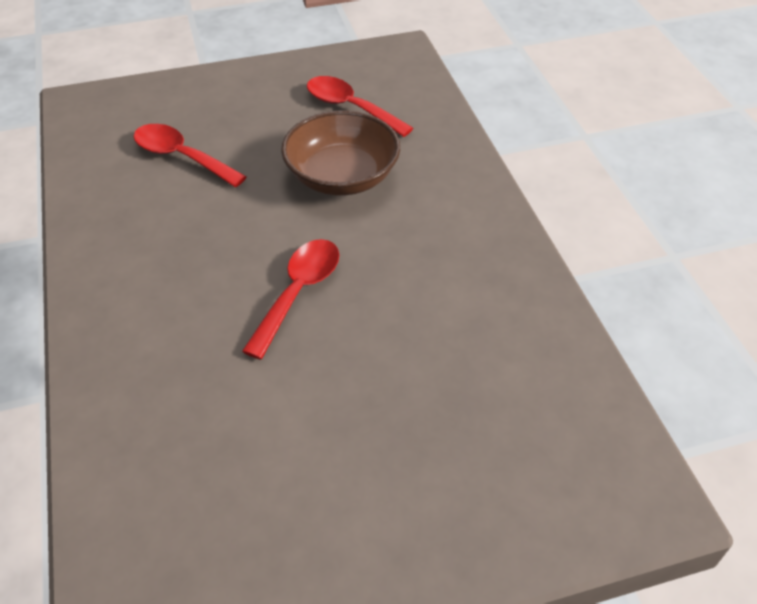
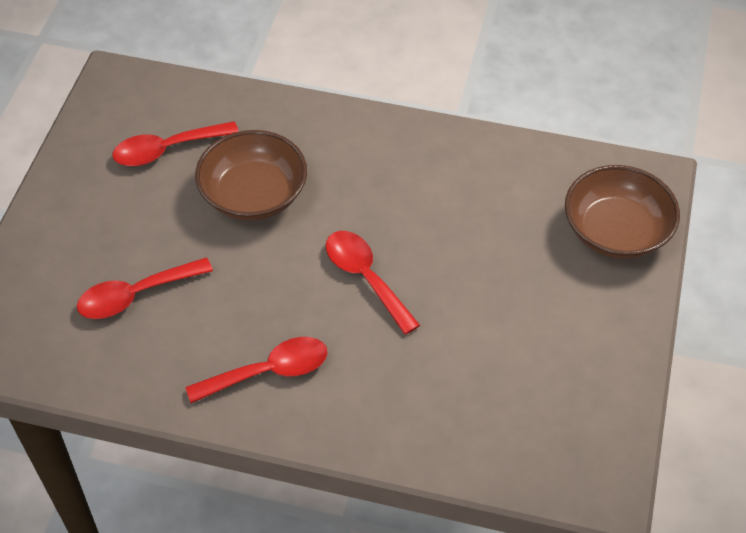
camera: 60 degrees left, 5 degrees up
(143, 272) = (268, 372): none -> red spoon
(530, 494) = (616, 231): none -> brown bowl

